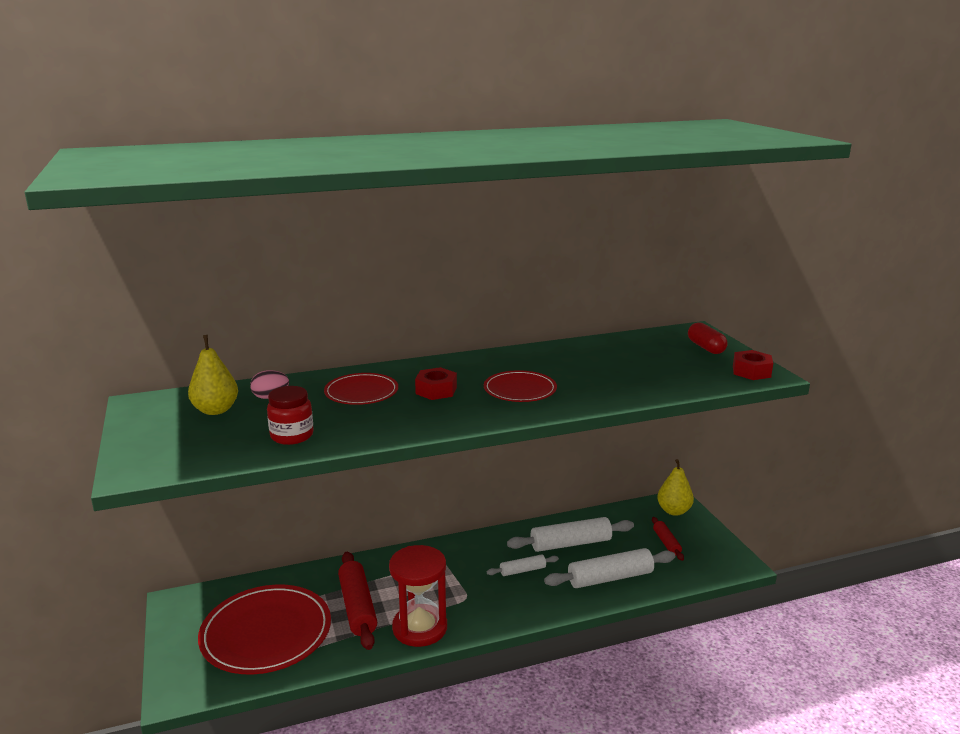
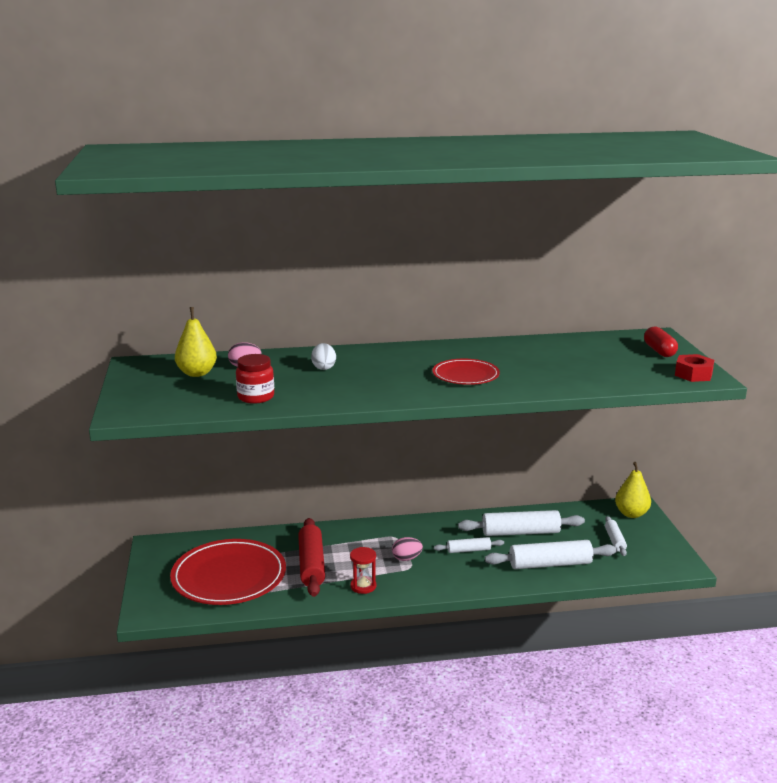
camera: 10 degrees right, 0 degrees up
(361, 392) = (323, 367): red plate -> white egg
(420, 628) = (363, 586): red hourglass -> red hourglass, size x0.52
(436, 390) = (390, 371): red nut -> none
(459, 588) = (406, 558): none -> pink egg
(666, 543) = (615, 540): red rolling pin -> white rolling pin

